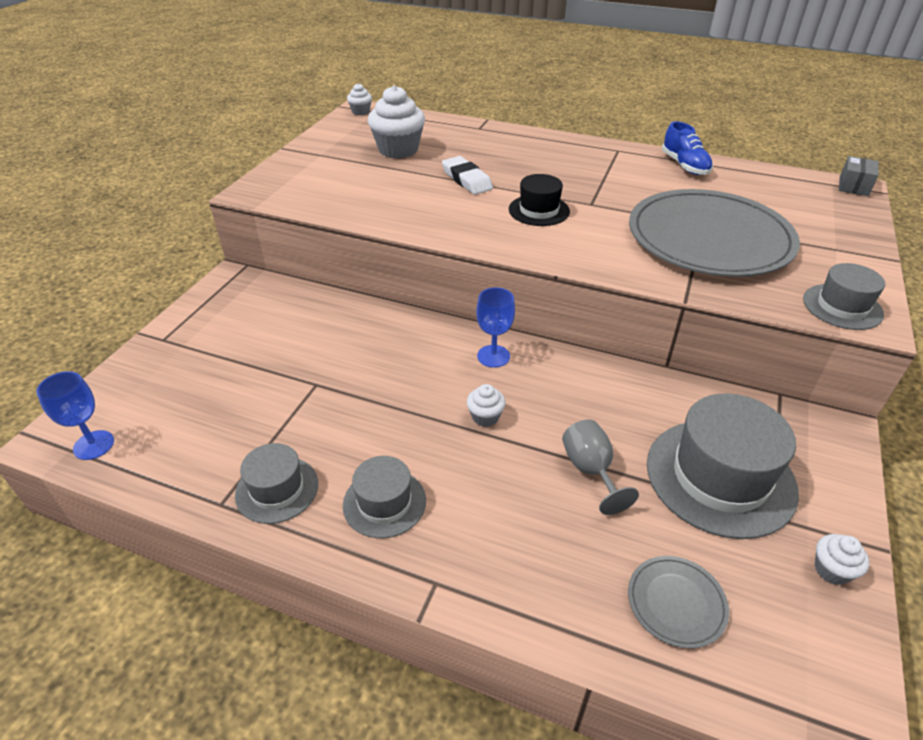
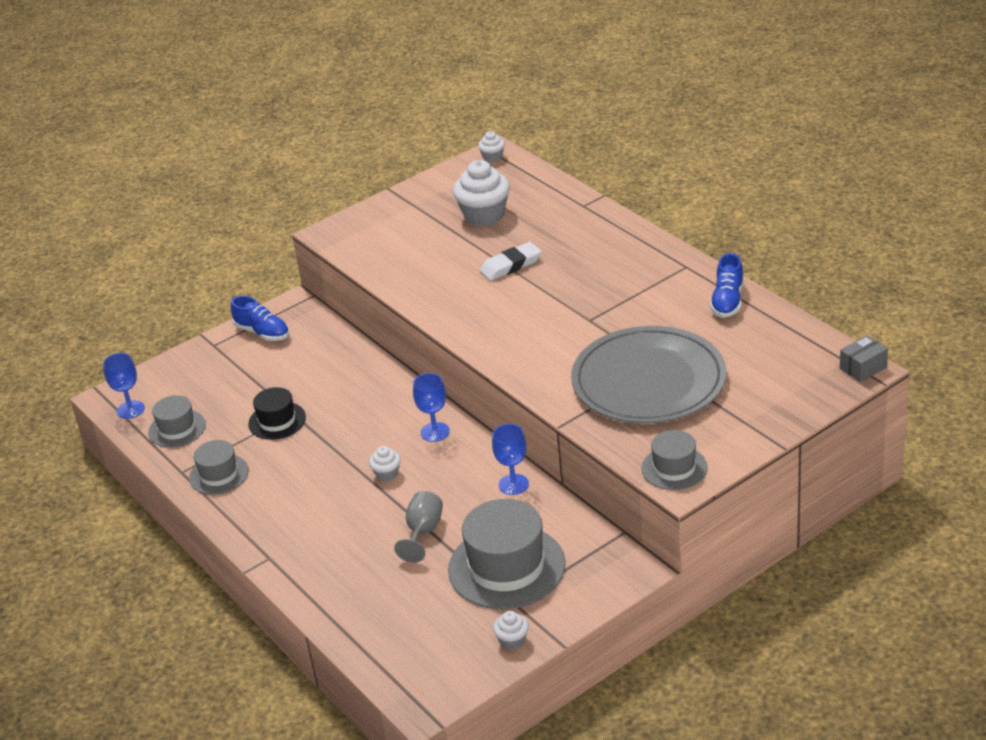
camera: 35 degrees right, 5 degrees down
(215, 312) = (262, 332): none -> blue shoe
(384, 502) = (275, 505): grey hat -> grey hat (177, 429)
(466, 179) = (511, 265): white eraser -> white eraser turned 60 degrees clockwise
(539, 210) = (538, 314): black hat -> black hat (277, 421)
(626, 383) = (513, 484): none -> blue goblet
(676, 602) = (396, 619): grey plate -> none

